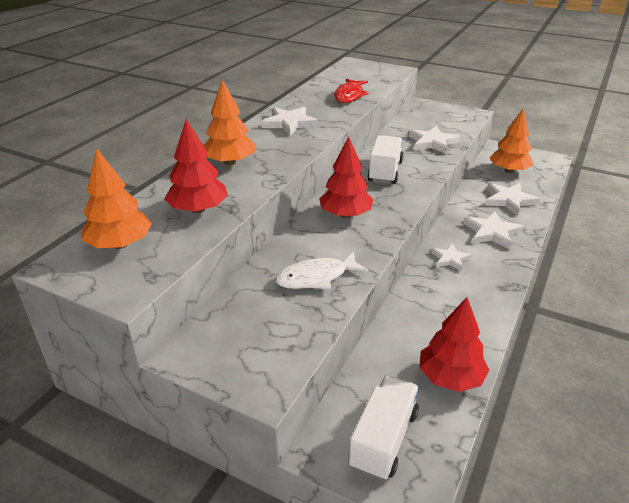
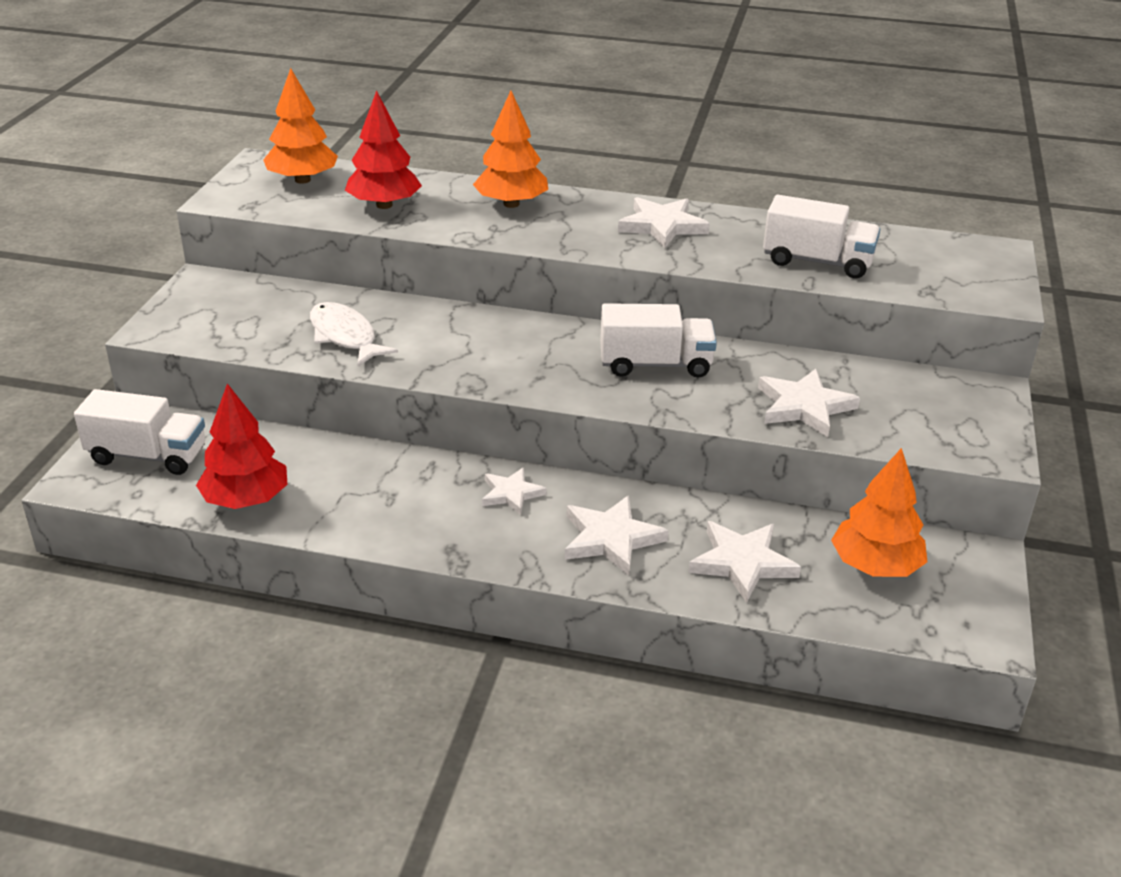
camera: 75 degrees right, 0 degrees up
(345, 214) = (503, 342): red tree -> none
(349, 96) = (817, 262): red fish -> white truck

